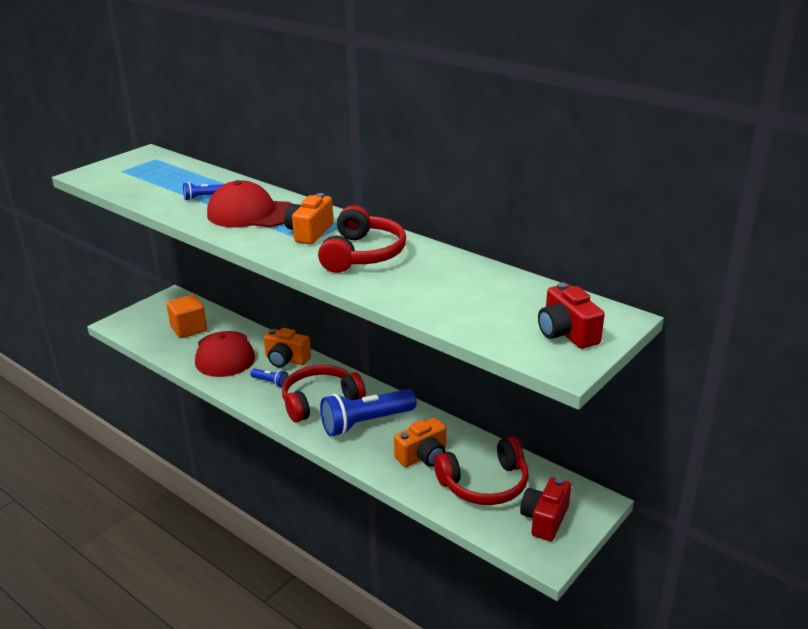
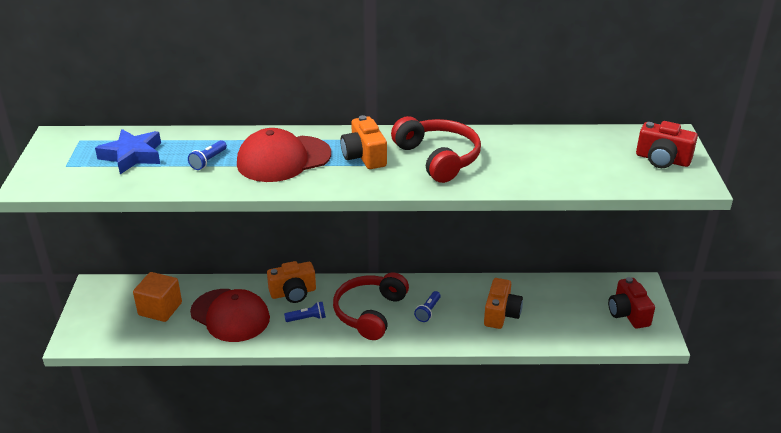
camera: 40 degrees left, 5 degrees up
(166, 178) = (132, 156): none -> blue star
(366, 423) = (428, 311): blue flashlight -> blue flashlight, size x0.45
(484, 484) = (564, 311): red headphones -> none

